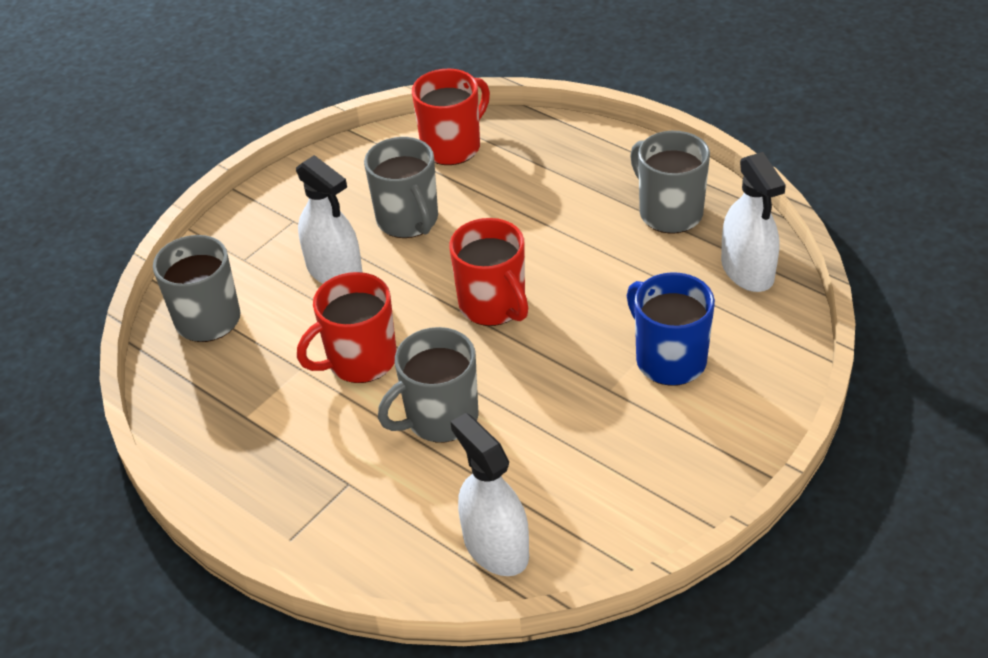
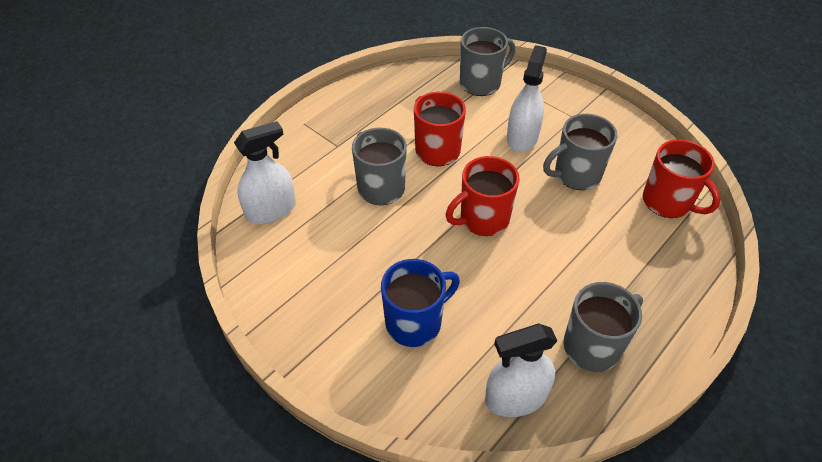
camera: 90 degrees right, 5 degrees up
(334, 271) = (522, 137): white spray bottle -> white spray bottle turned 150 degrees clockwise

